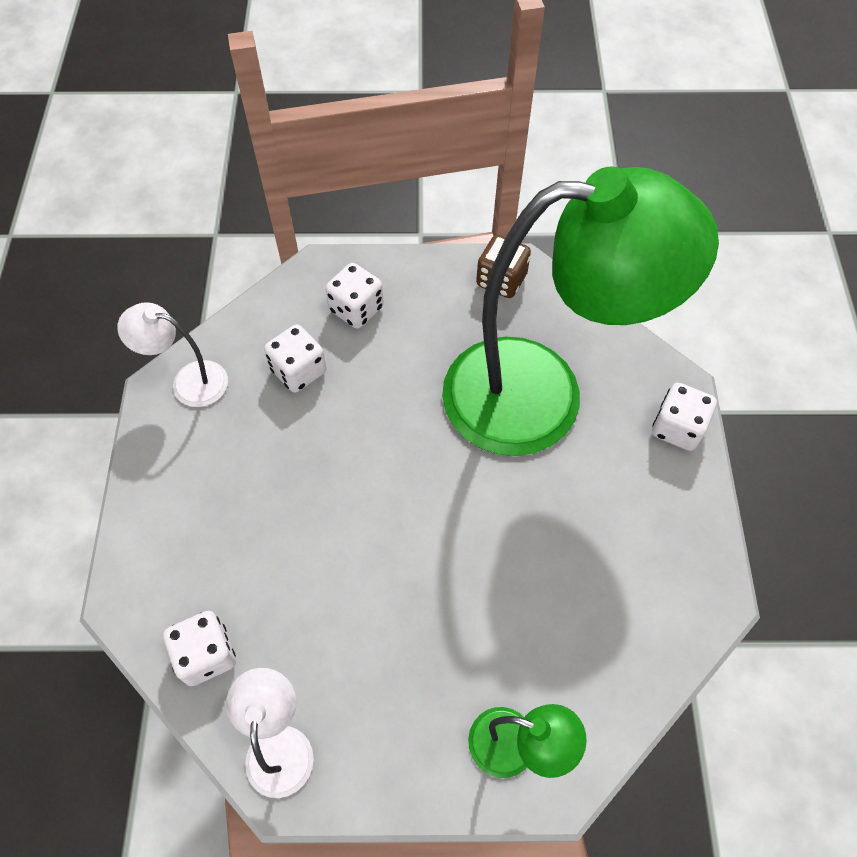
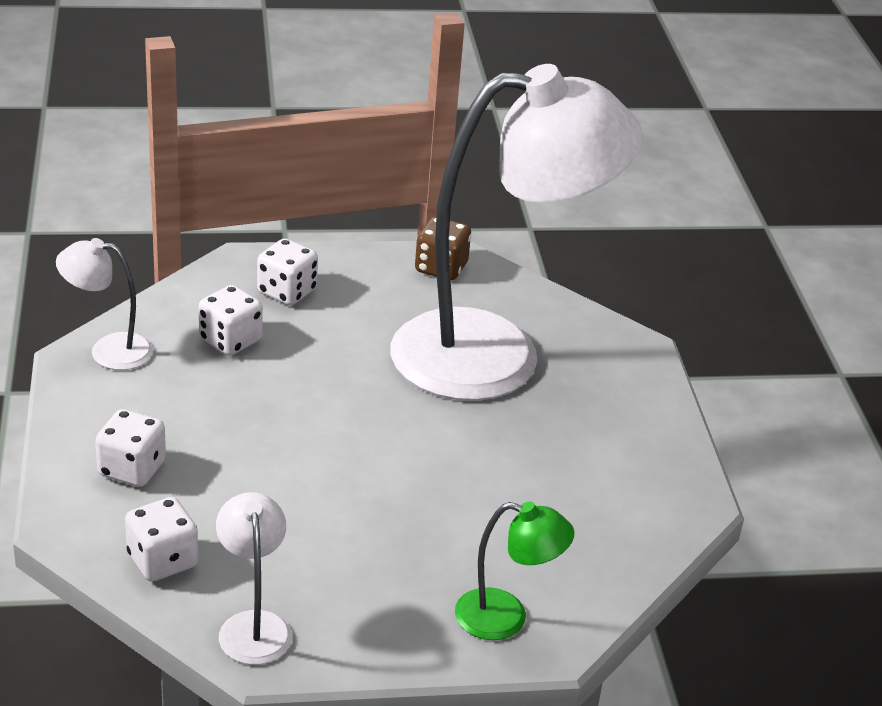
camera: 10 degrees left, 25 degrees down
(542, 395) = (497, 355): green lamp -> white lamp
(677, 428) = (641, 377): white dice -> white dice (132, 469)

